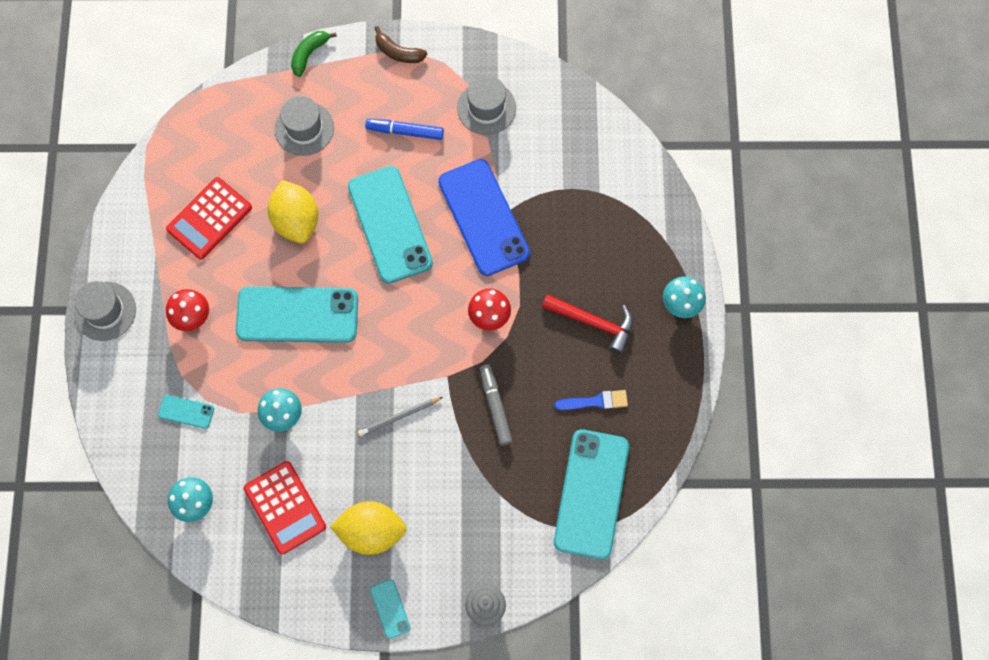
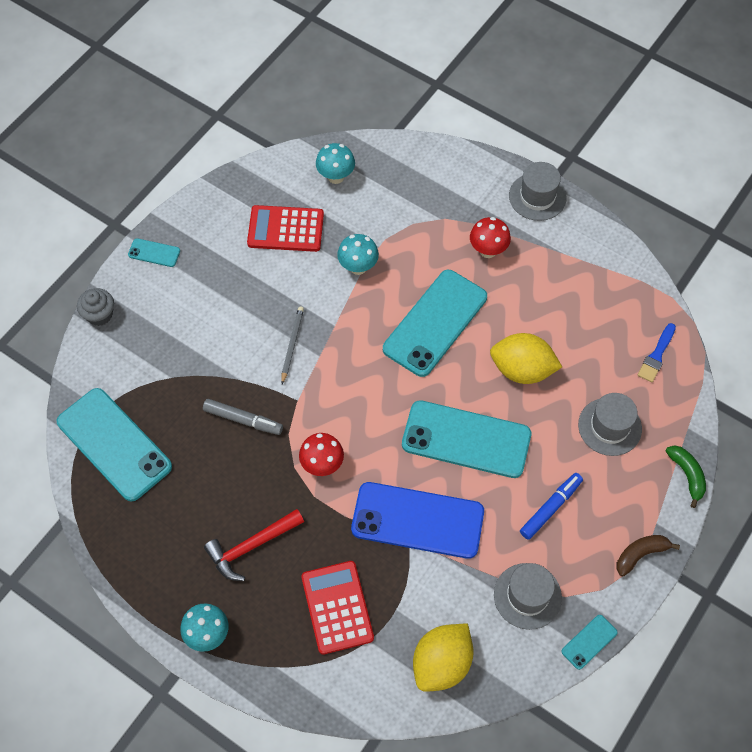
camera: 125 degrees right, 10 degrees down
(186, 411) = (412, 207): turquoise phone -> turquoise phone (589, 642)
(209, 218) = (570, 307): red calculator -> red calculator (337, 607)
(371, 531) = (220, 273): yellow lemon -> yellow lemon (442, 663)
(595, 401) = (183, 499): blue brush -> blue brush (656, 355)

